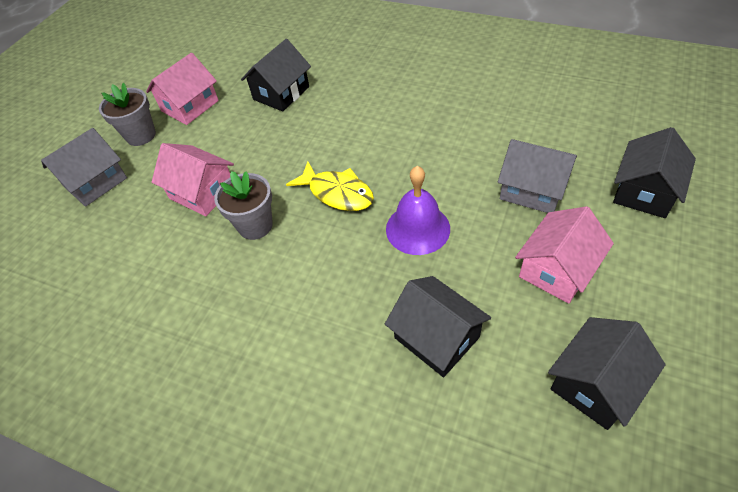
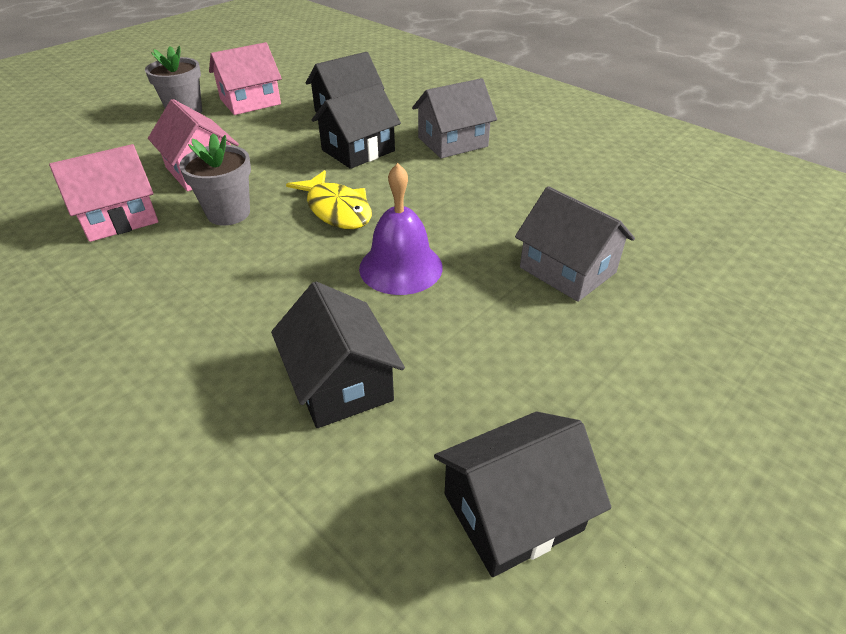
camera: 15 degrees right, 10 degrees down
(95, 182) = (112, 137): grey house -> grey house (452, 142)
(557, 269) = (545, 361): pink house -> pink house (119, 218)
(644, 191) = (719, 314): black house -> black house (358, 150)

